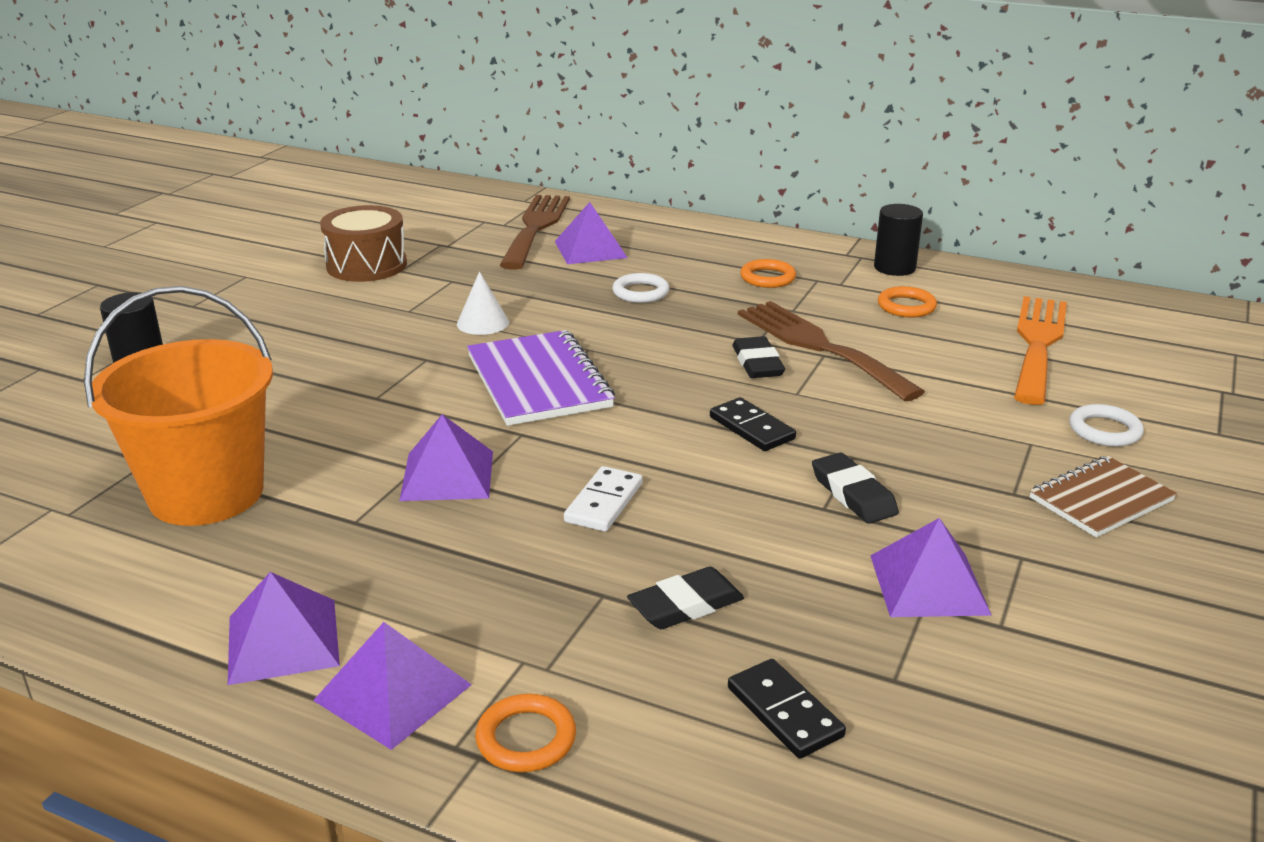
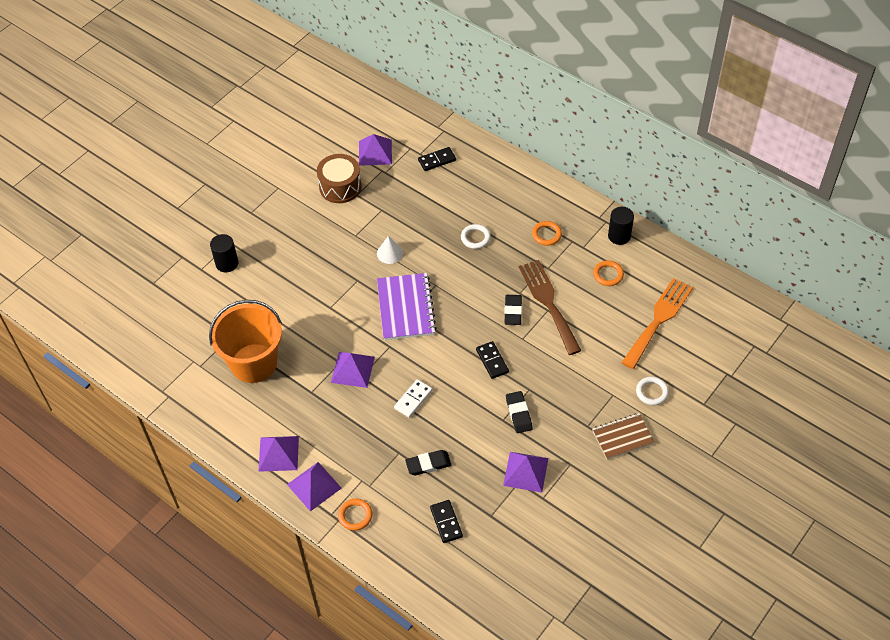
camera: 15 degrees right, 25 degrees up
(535, 228) = (437, 160): brown fork -> black domino
(590, 249) = (461, 189): purple pyramid -> purple pyramid (375, 152)

